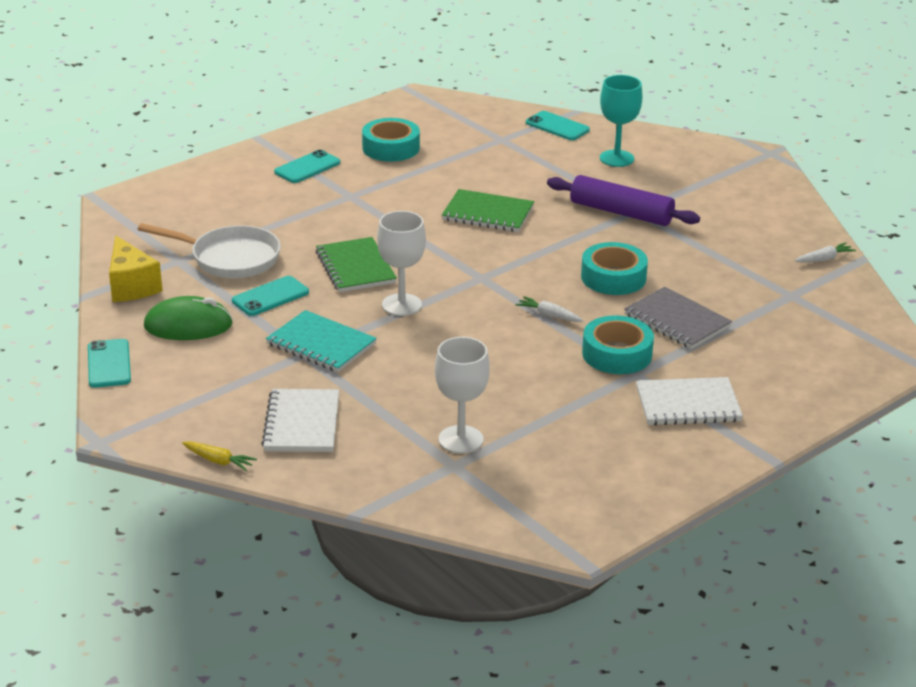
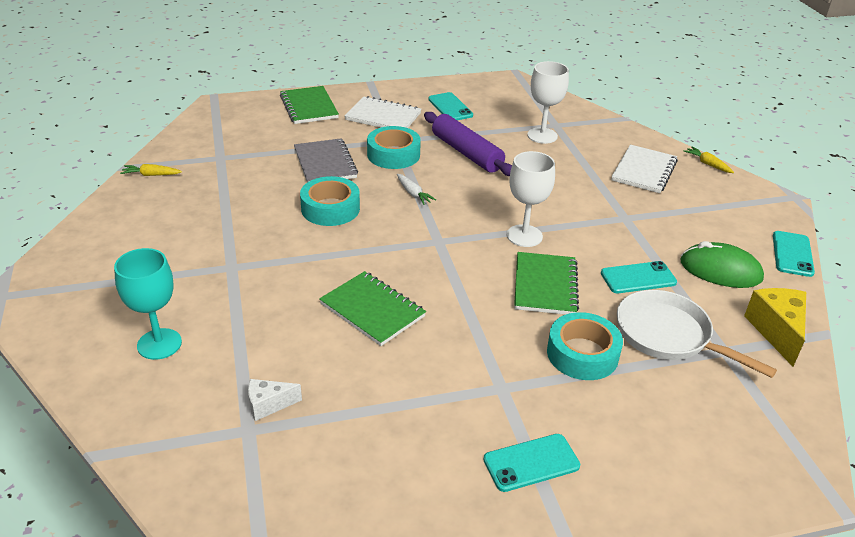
camera: 155 degrees left, 5 degrees up
(321, 344) = (608, 221): turquoise notebook -> none
(391, 148) = (400, 465): turquoise tape -> turquoise tape (582, 354)
(502, 151) = (268, 405): none -> white cheese
(557, 126) = (156, 429): turquoise phone -> turquoise phone (450, 107)
(621, 213) = (246, 269): purple rolling pin -> purple rolling pin (466, 153)
(794, 389) = (309, 107): none -> green notebook
(824, 259) = (151, 175): white carrot -> yellow carrot

